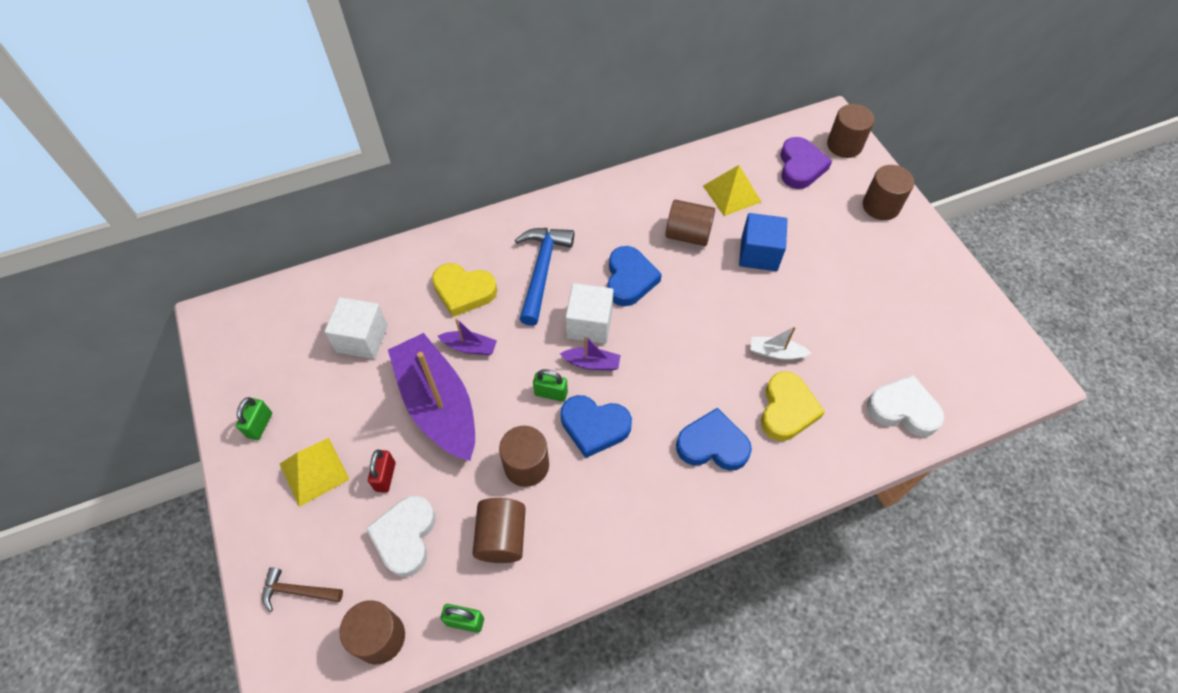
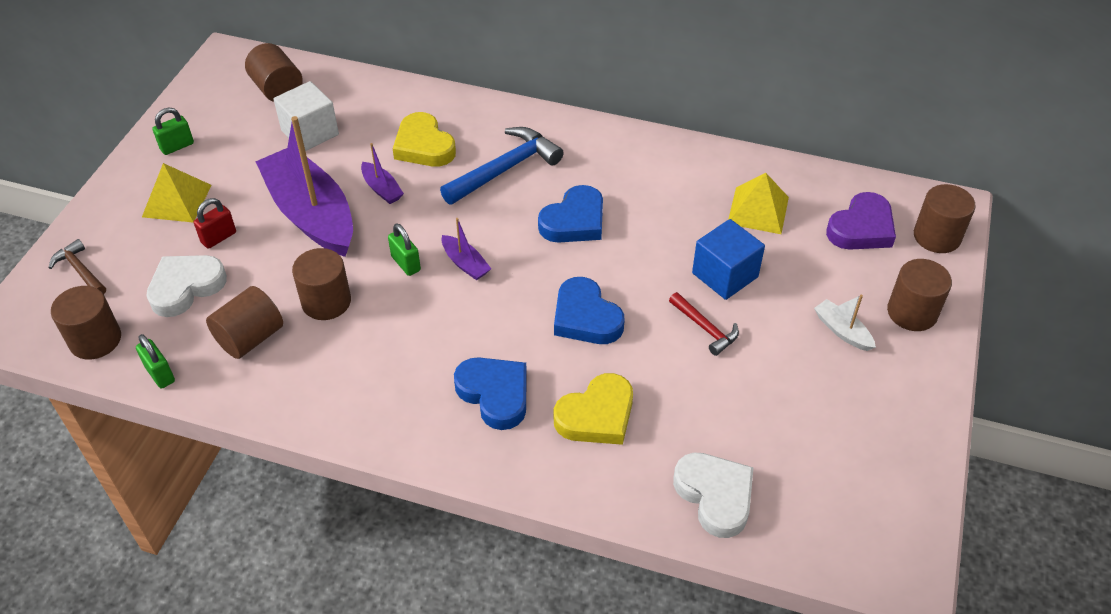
camera: 40 degrees right, 10 degrees down
(438, 405) = (311, 214): purple boat -> purple boat turned 45 degrees counterclockwise
(589, 324) = (498, 233): white cube -> none
(594, 427) = (411, 311): blue heart -> blue heart (585, 317)
(688, 235) = (672, 218): brown cylinder -> brown cylinder (277, 89)
(776, 353) = (642, 364): white boat -> white boat (842, 331)
(785, 300) = (705, 328): none -> red hammer

